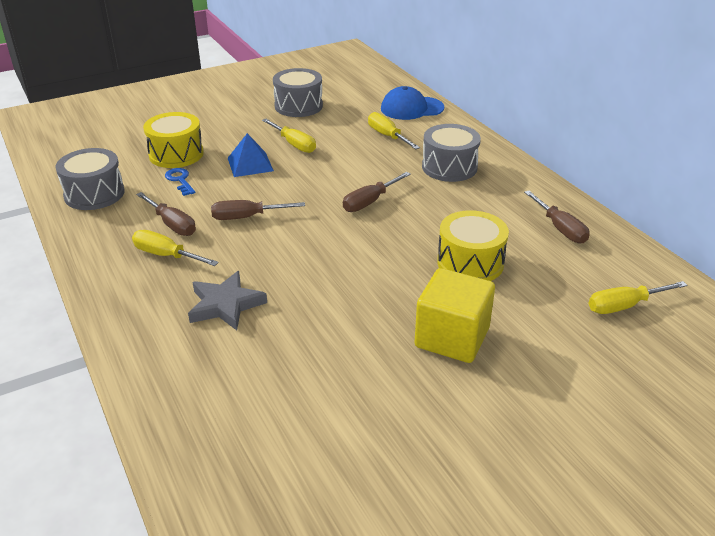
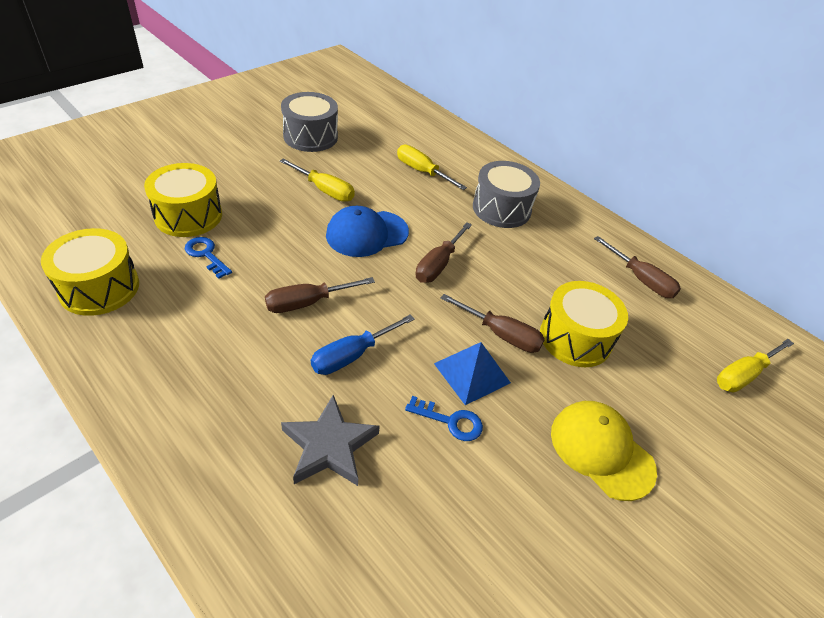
camera: 20 degrees left, 10 degrees up
(94, 194) = (99, 287): grey drum -> yellow drum
(166, 255) = (227, 376): yellow screwdriver -> none
(172, 224) = (218, 325): brown screwdriver -> brown screwdriver (501, 334)
(250, 164) = (284, 223): blue pyramid -> blue pyramid (471, 373)
(268, 253) = (352, 355): none -> blue screwdriver
(329, 303) = (450, 421): none -> blue key
(411, 108) = (432, 133): blue cap -> blue cap (367, 233)
(452, 338) = (601, 450): yellow cube -> yellow cap

